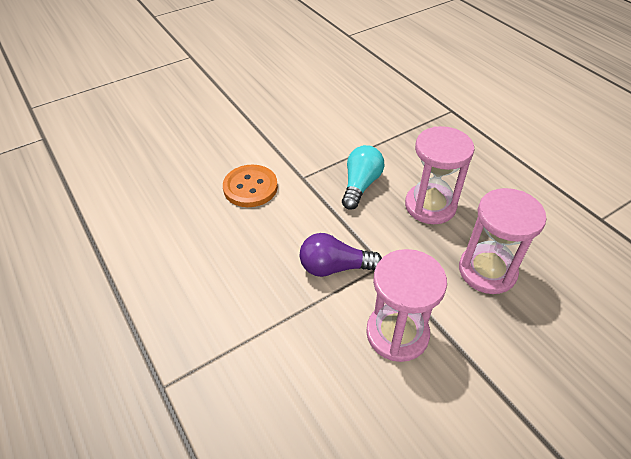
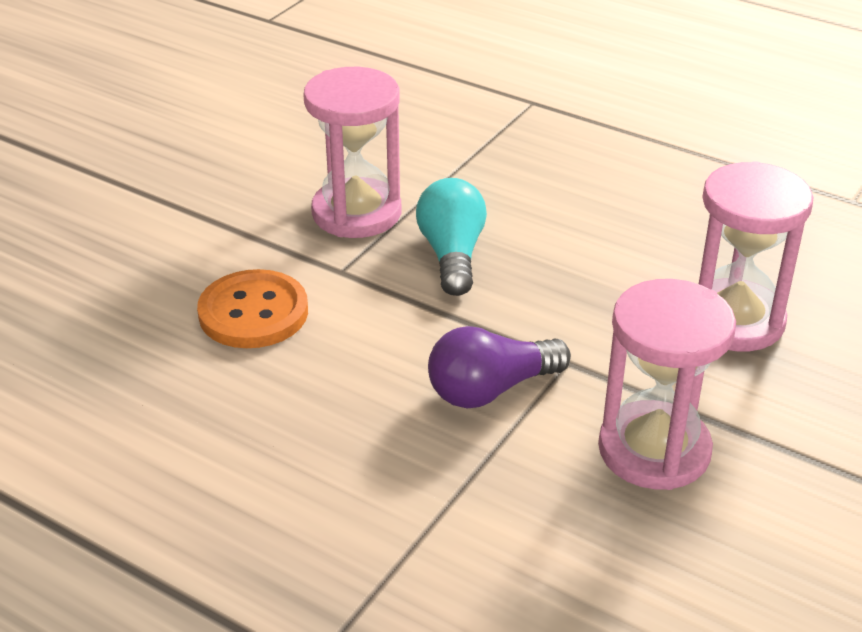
camera: 25 degrees left, 10 degrees down
(430, 206) = (588, 254): pink hourglass -> pink hourglass (356, 213)

